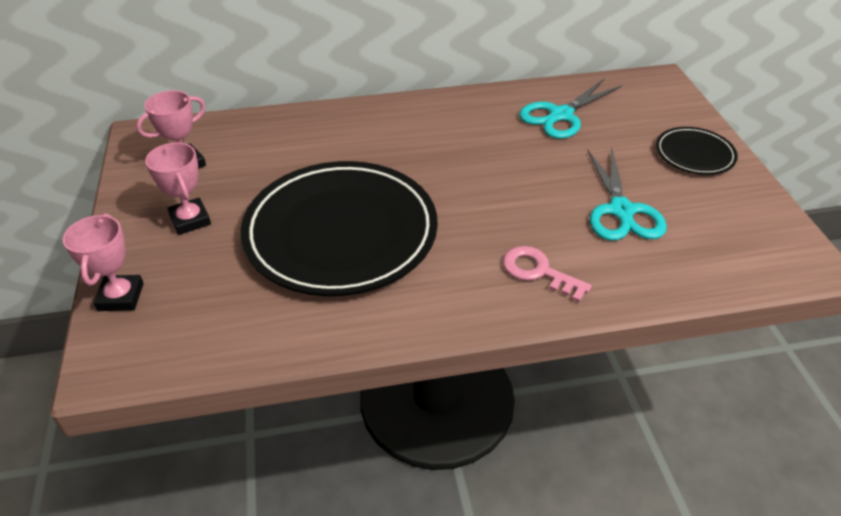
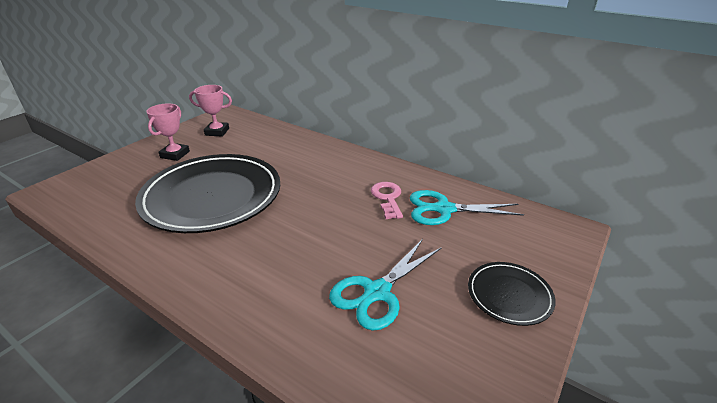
camera: 45 degrees right, 10 degrees down
(121, 297) = (99, 169): pink trophy -> none
(538, 272) = (257, 288): pink key -> pink key (387, 198)

